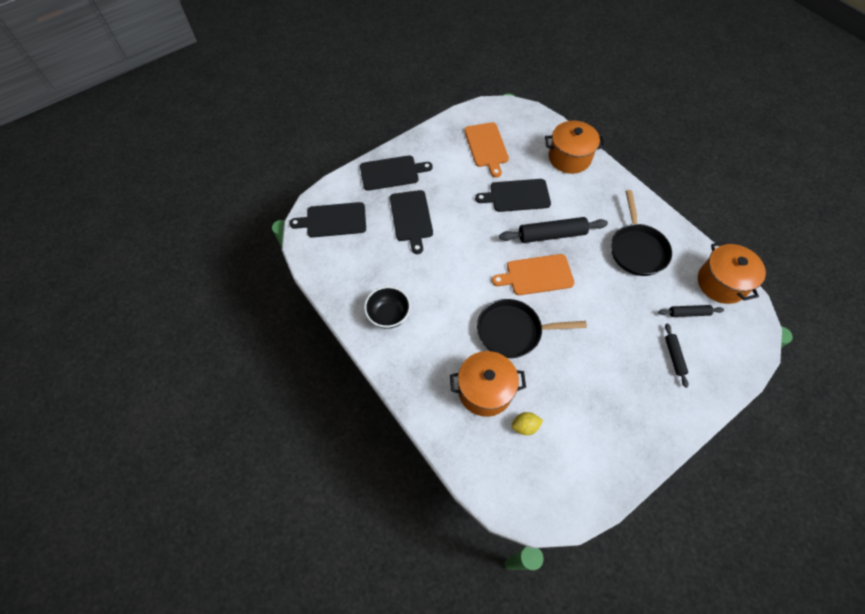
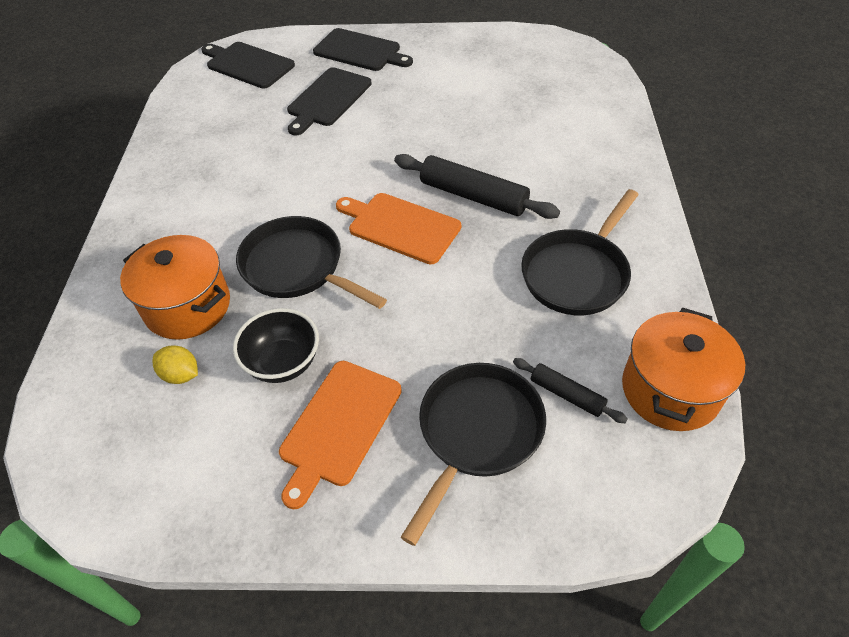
camera: 40 degrees right, 10 degrees down
(388, 315) = (188, 173): black bowl -> black bowl (283, 363)
(486, 147) = (500, 73): orange cutting board -> orange cutting board (339, 426)
(517, 196) = (478, 136): black cutting board -> none
(569, 158) = (598, 129): orange pot -> none
(674, 356) = (476, 433): black rolling pin -> black pan

